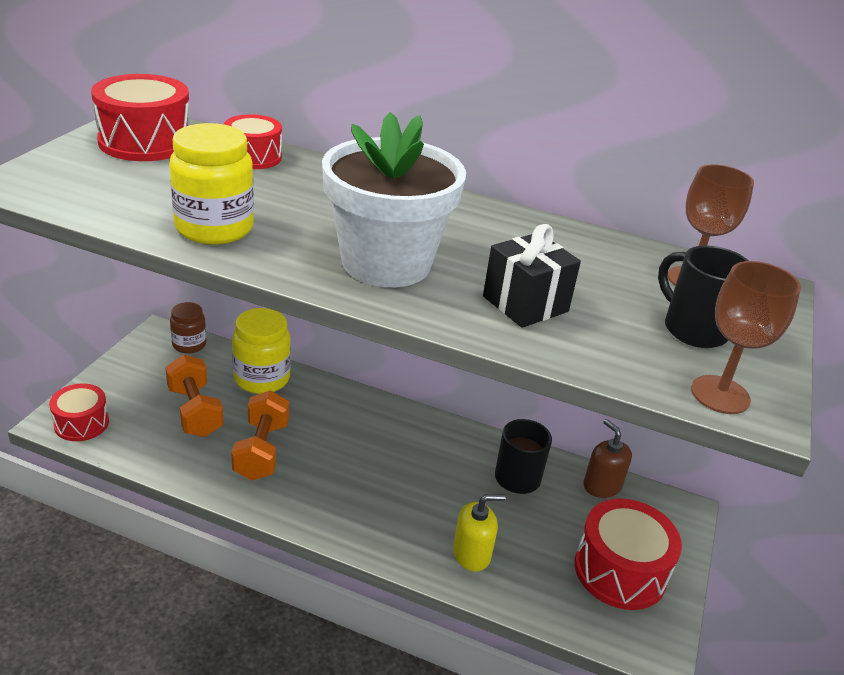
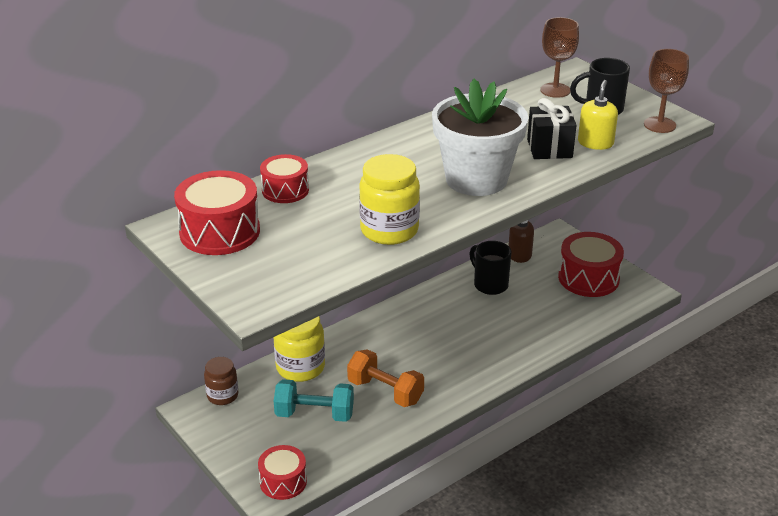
camera: 55 degrees left, 0 degrees up
(195, 411) = (314, 414): orange dumbbell -> turquoise dumbbell
(472, 554) = (542, 329): yellow soap dispenser -> yellow soap dispenser (595, 143)

